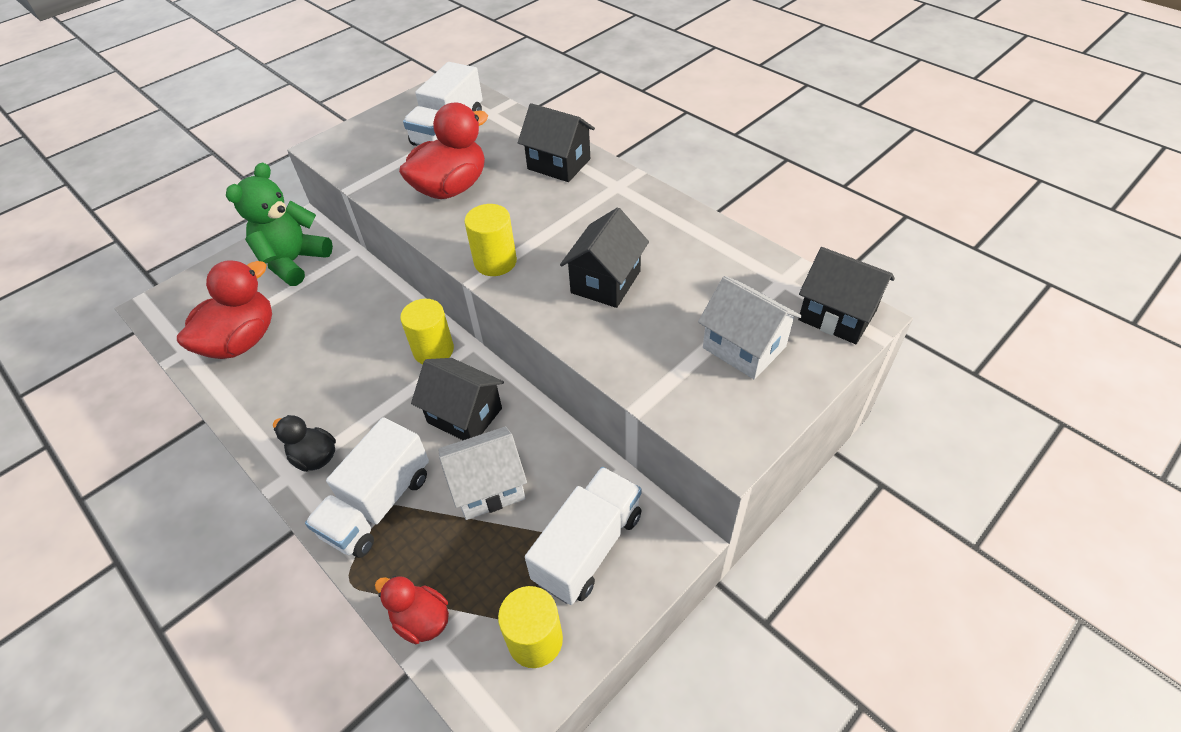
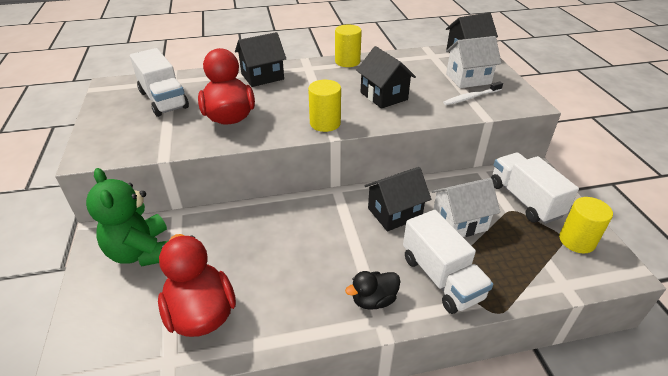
camera: 60 degrees left, 10 degrees down
(421, 620) = (544, 285): red duck -> none
(433, 350) = (324, 208): yellow cylinder -> yellow cylinder (347, 61)
(488, 487) = (459, 222): white house -> white house turned 60 degrees clockwise
(685, 370) = (471, 97): none -> white toothbrush

